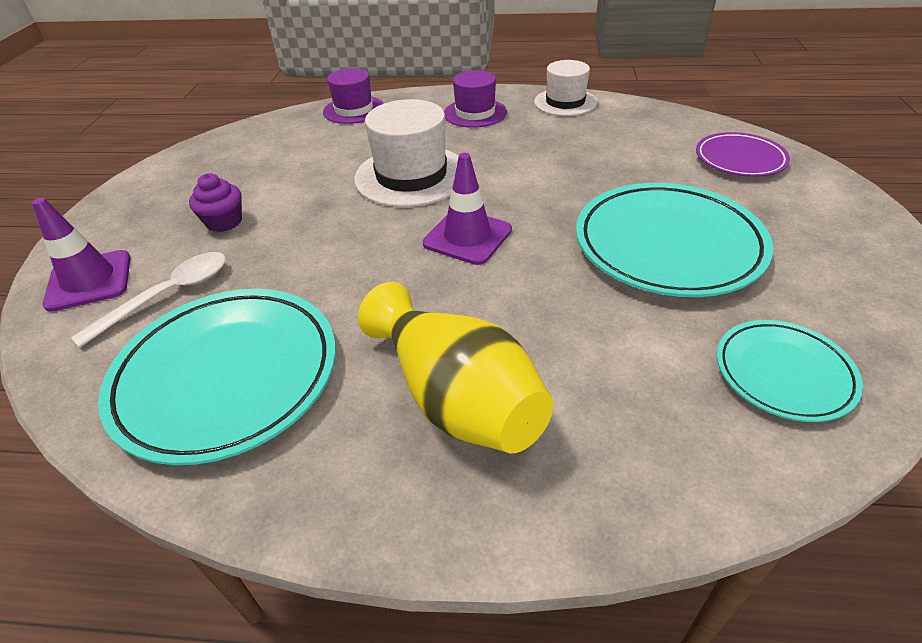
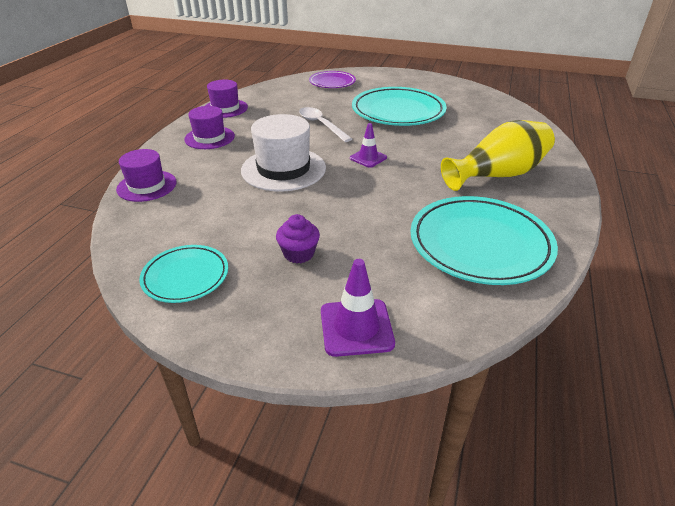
camera: 80 degrees left, 5 degrees down
(168, 295) = (391, 277): white spoon -> white spoon (321, 125)
(467, 237) = (368, 158): purple traffic cone -> purple traffic cone, size x0.66
(565, 102) = (225, 108): white hat -> purple hat
(783, 373) = (486, 110): turquoise plate -> turquoise plate (185, 277)

